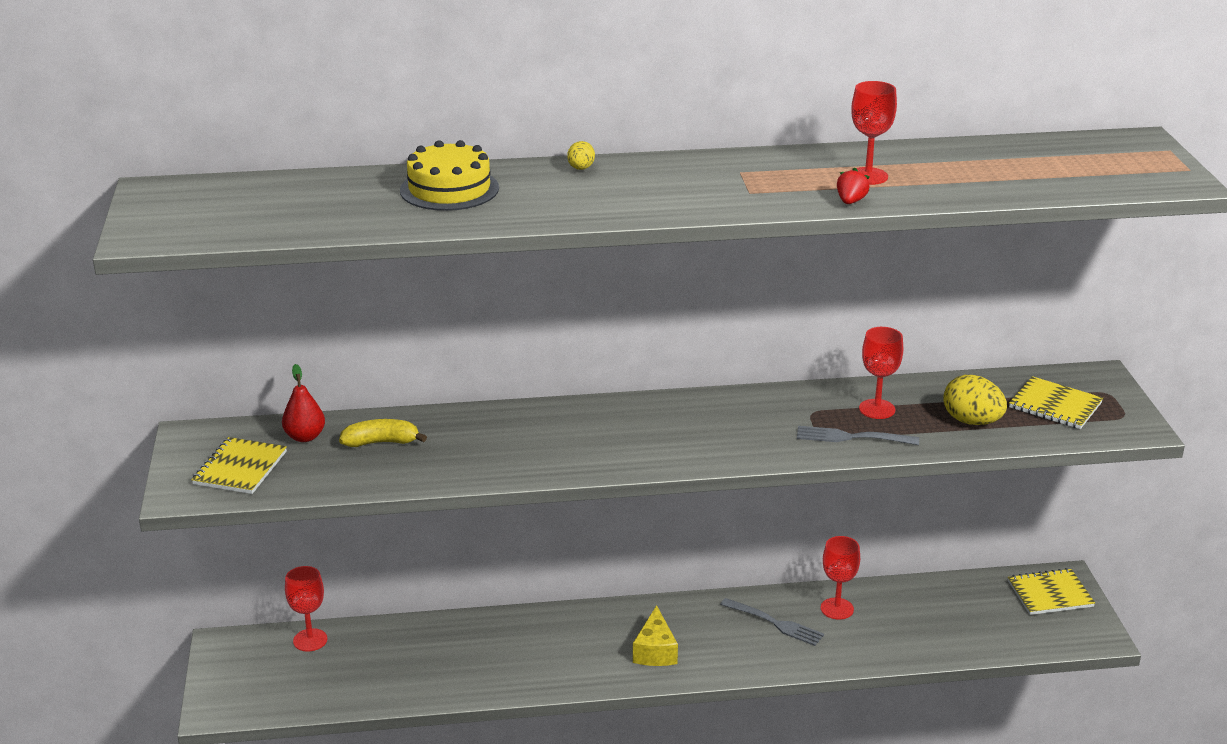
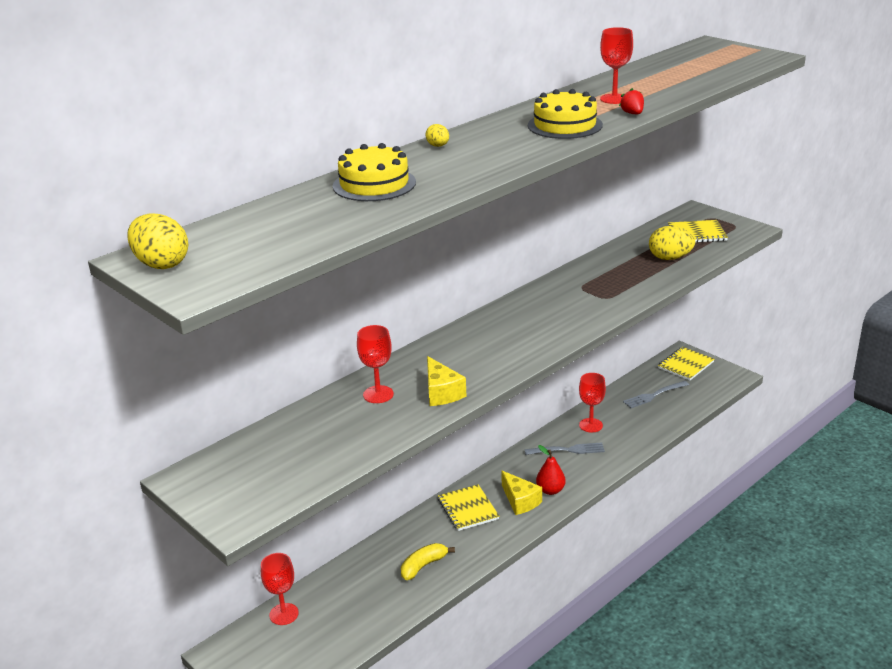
camera: 35 degrees left, 0 degrees up
(159, 202) = (161, 264): none -> yellow egg
(240, 468) = (258, 482): yellow notebook -> yellow notebook (468, 509)
(305, 437) = (277, 440): red pear -> red pear (550, 490)
(381, 442) = (339, 418): yellow banana -> yellow banana (423, 566)
(505, 460) = (441, 392): none -> yellow cheese
(750, 190) = (565, 125): none -> yellow cake
(851, 437) = (622, 292): grey fork -> grey fork (654, 395)
(877, 409) = (613, 271): red goblet -> red goblet (378, 394)

